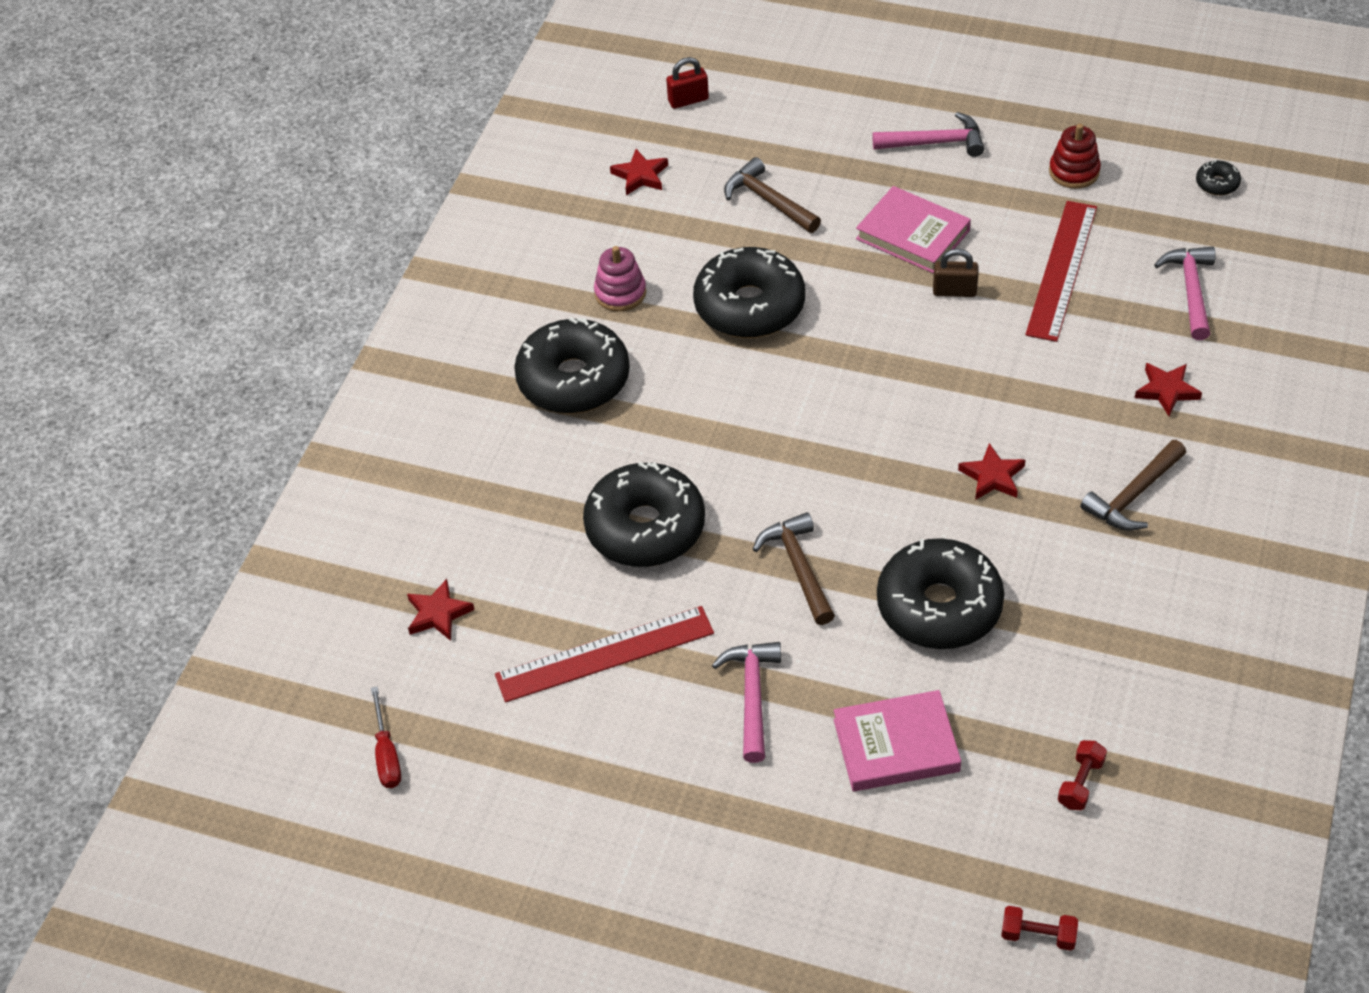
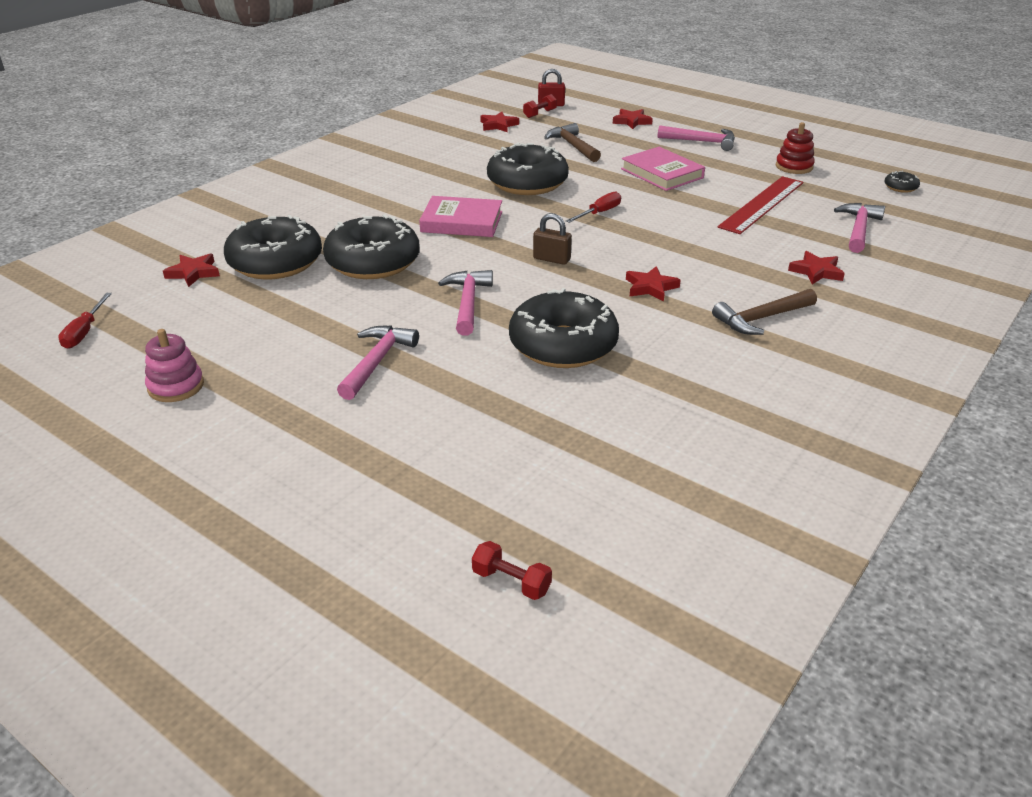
camera: 15 degrees right, 15 degrees down
(573, 379) = (384, 192): black donut -> black donut (275, 262)
(604, 654) = (287, 316): red ruler -> none
(620, 293) = (446, 164): pink stacking toy -> pink stacking toy (176, 386)
(798, 568) = (467, 303): brown hammer -> pink hammer
(821, 115) = (632, 121): none -> red star
(871, 346) = (599, 213): none -> red screwdriver
(896, 745) = (470, 417): pink book -> pink book (462, 222)
(954, 291) = (676, 200): brown padlock -> brown padlock (551, 259)
(1080, 783) = (619, 480): red dumbbell -> red dumbbell (540, 114)

